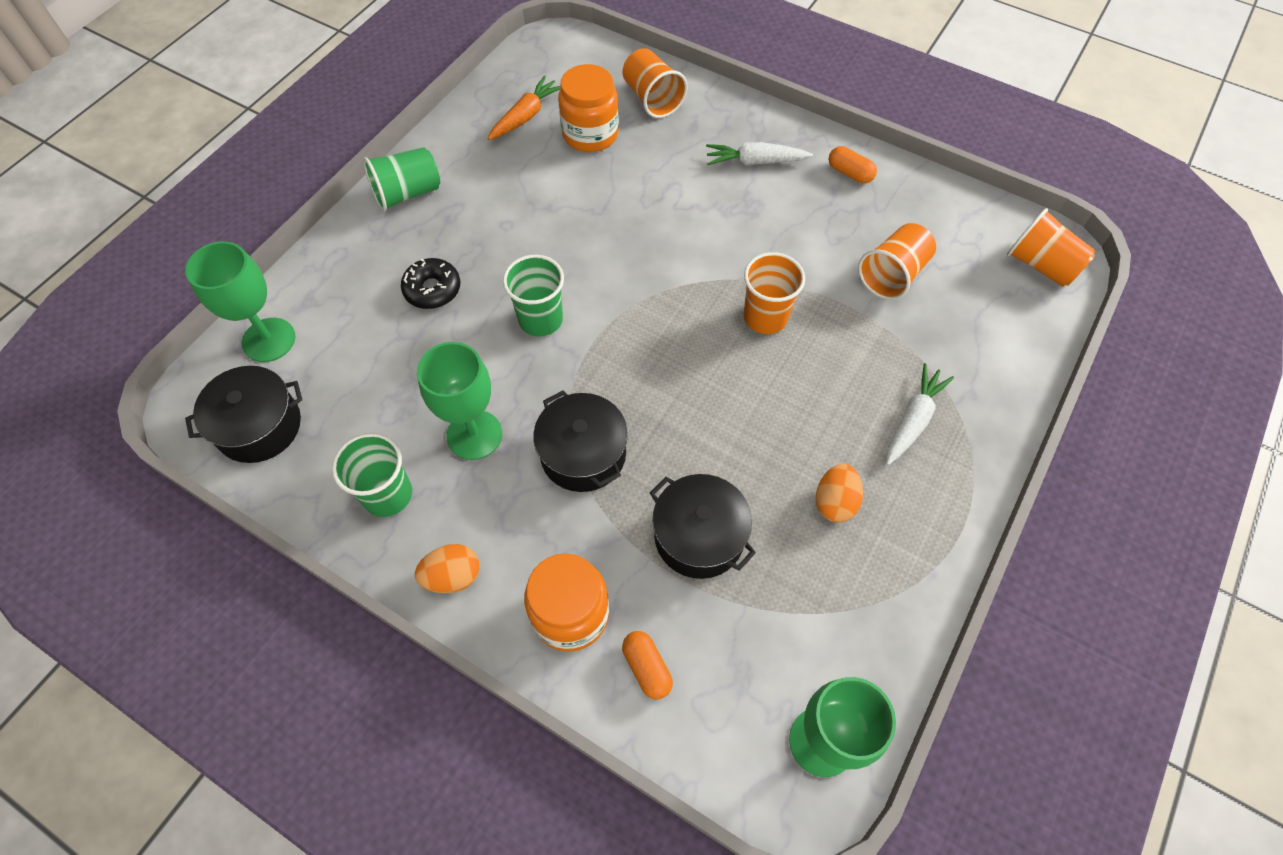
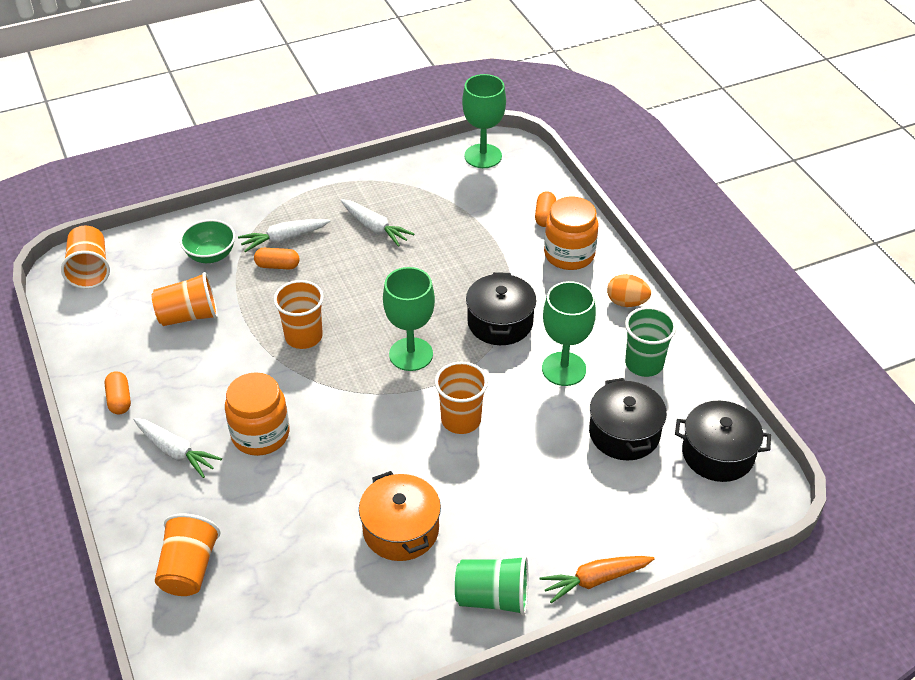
camera: 145 degrees left, 15 degrees down
(269, 340) = (685, 519): green goblet -> green goblet (411, 354)
(432, 289) = (528, 489): black donut -> none
(518, 201) = (401, 530): none -> orange pot
(526, 116) = (320, 622): orange carrot -> orange carrot (595, 580)
(540, 319) = (461, 420): green cup -> orange cup
(590, 134) = (280, 563): orange jar -> orange jar (260, 434)
(699, 536) = (467, 251): black pot -> black pot (624, 433)
(835, 502) = (375, 228): orange egg -> white carrot
(879, 381) = (277, 266): none -> orange capsule
(958, 351) = (211, 255): none -> green bowl

